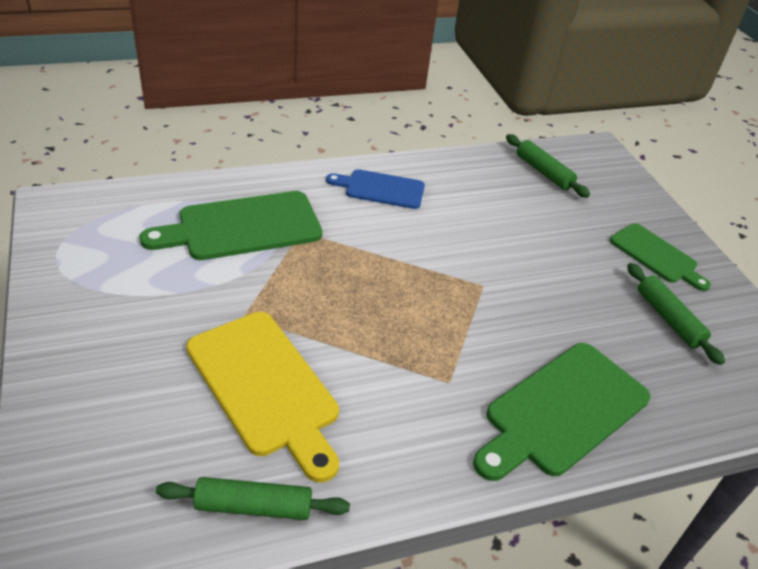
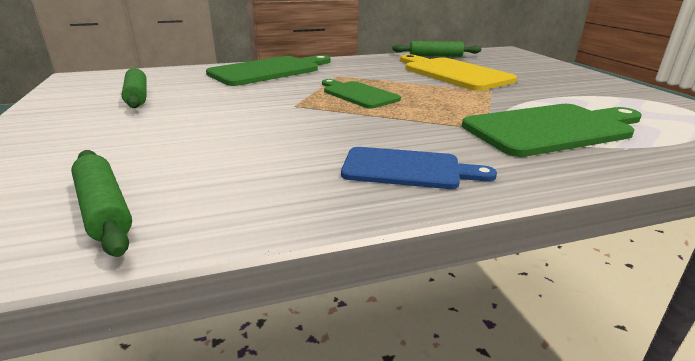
camera: 175 degrees left, 15 degrees down
(656, 255) = (75, 126): green cutting board -> green cutting board (358, 94)

